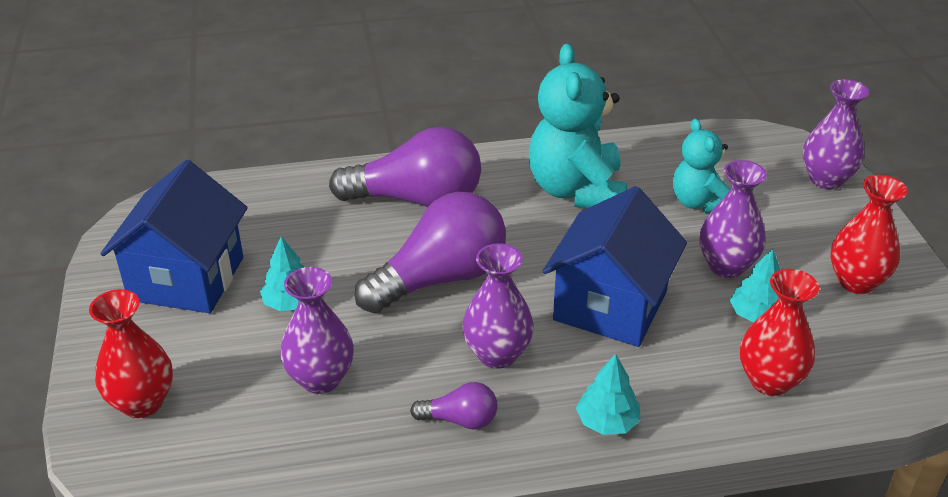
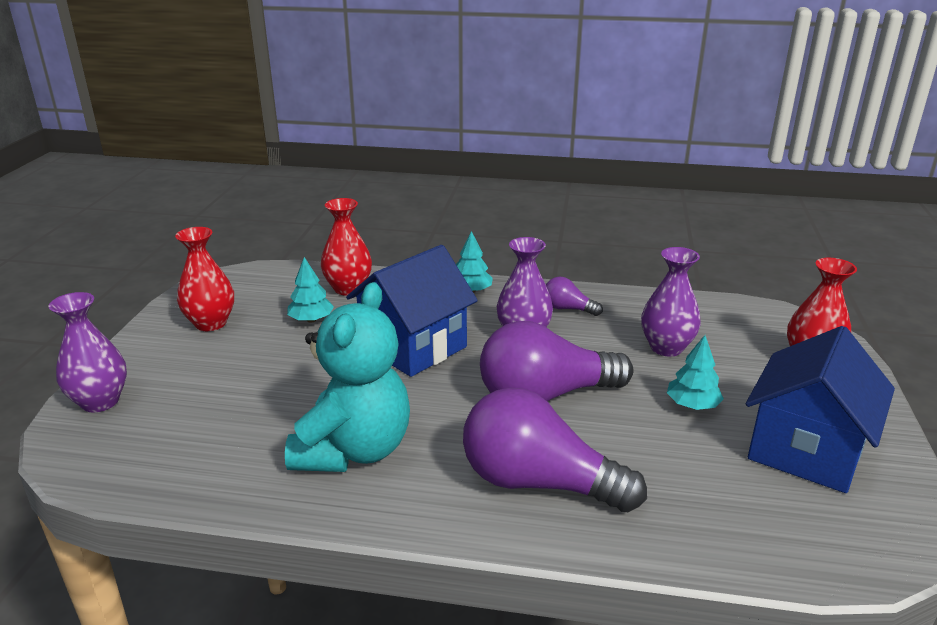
camera: 160 degrees left, 10 degrees down
(699, 203) = (247, 408): turquoise teddy bear -> none
(726, 266) = (292, 353): purple vase -> none

